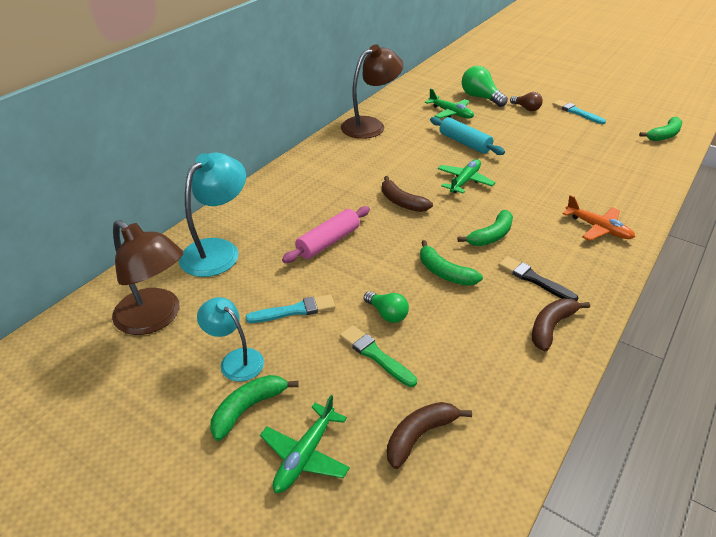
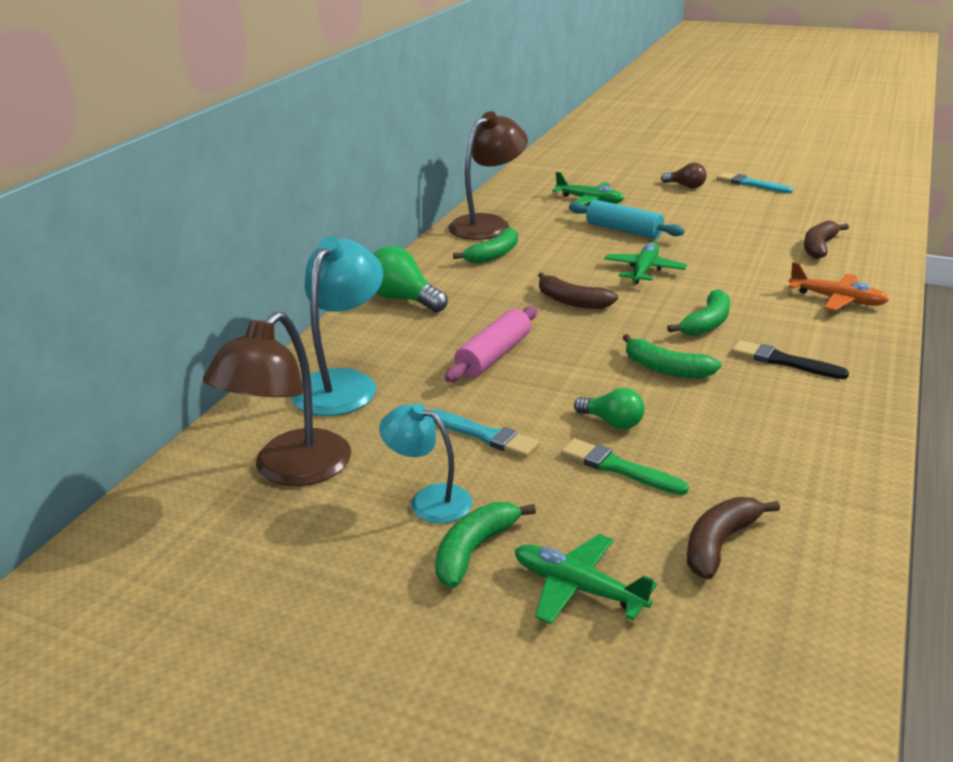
camera: 10 degrees left, 10 degrees down
(156, 318) = (290, 470): brown lamp -> brown lamp turned 90 degrees clockwise
(294, 310) = (484, 435): turquoise brush -> turquoise brush turned 60 degrees clockwise
(305, 455) = (578, 588): green plane -> green plane turned 105 degrees clockwise
(480, 97) = (620, 180): green light bulb -> green light bulb (403, 299)
(551, 327) = (829, 407): brown banana -> brown banana (819, 247)
(664, 135) = (870, 197): green banana -> green banana (494, 254)

